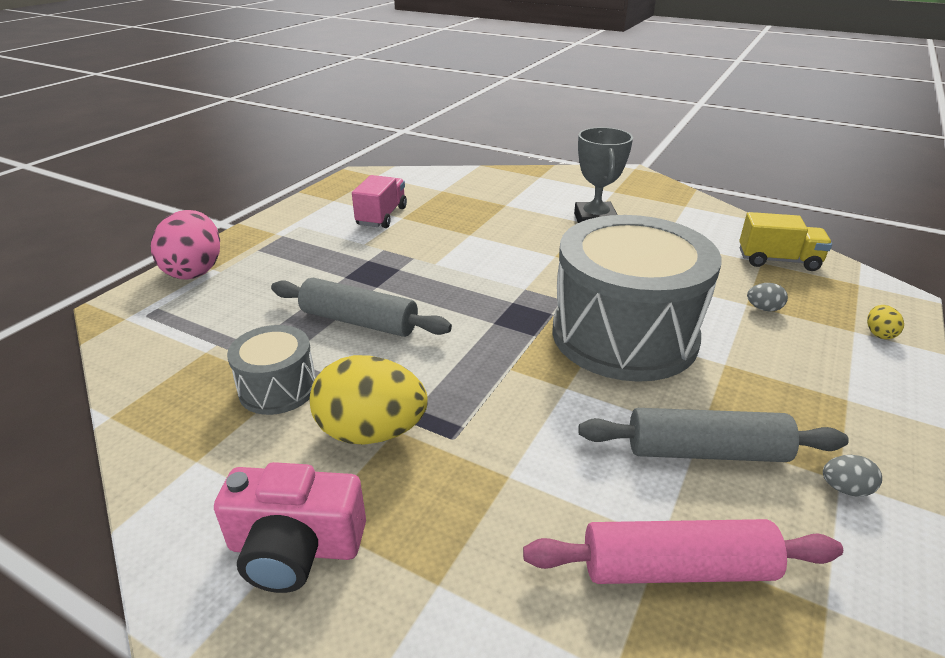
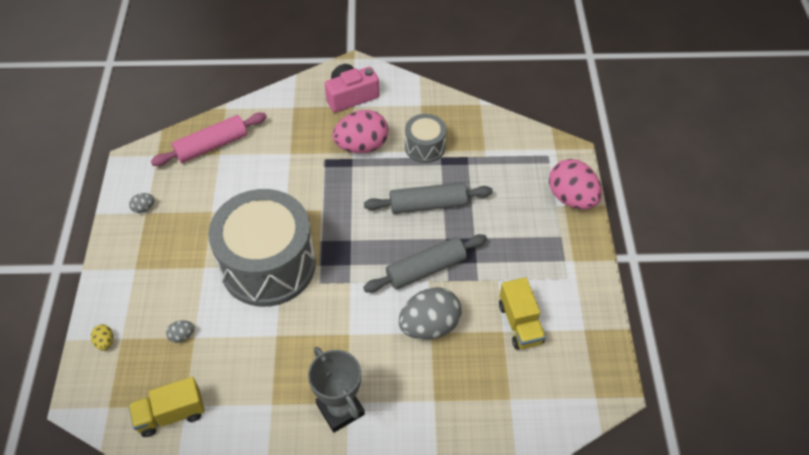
camera: 150 degrees right, 20 degrees up
(371, 432) = (362, 146): yellow egg -> pink egg
(382, 216) = (520, 323): pink truck -> yellow truck
(467, 237) = (429, 326): none -> grey egg
(706, 451) = (207, 201): grey rolling pin -> grey rolling pin (426, 269)

